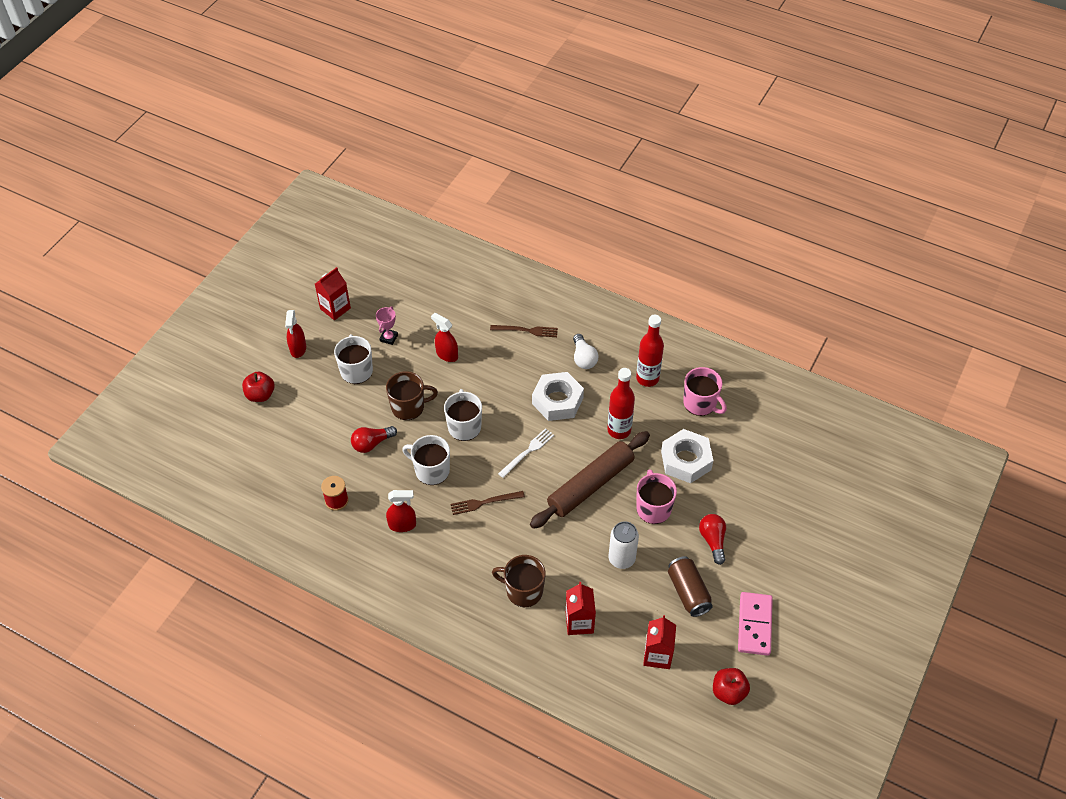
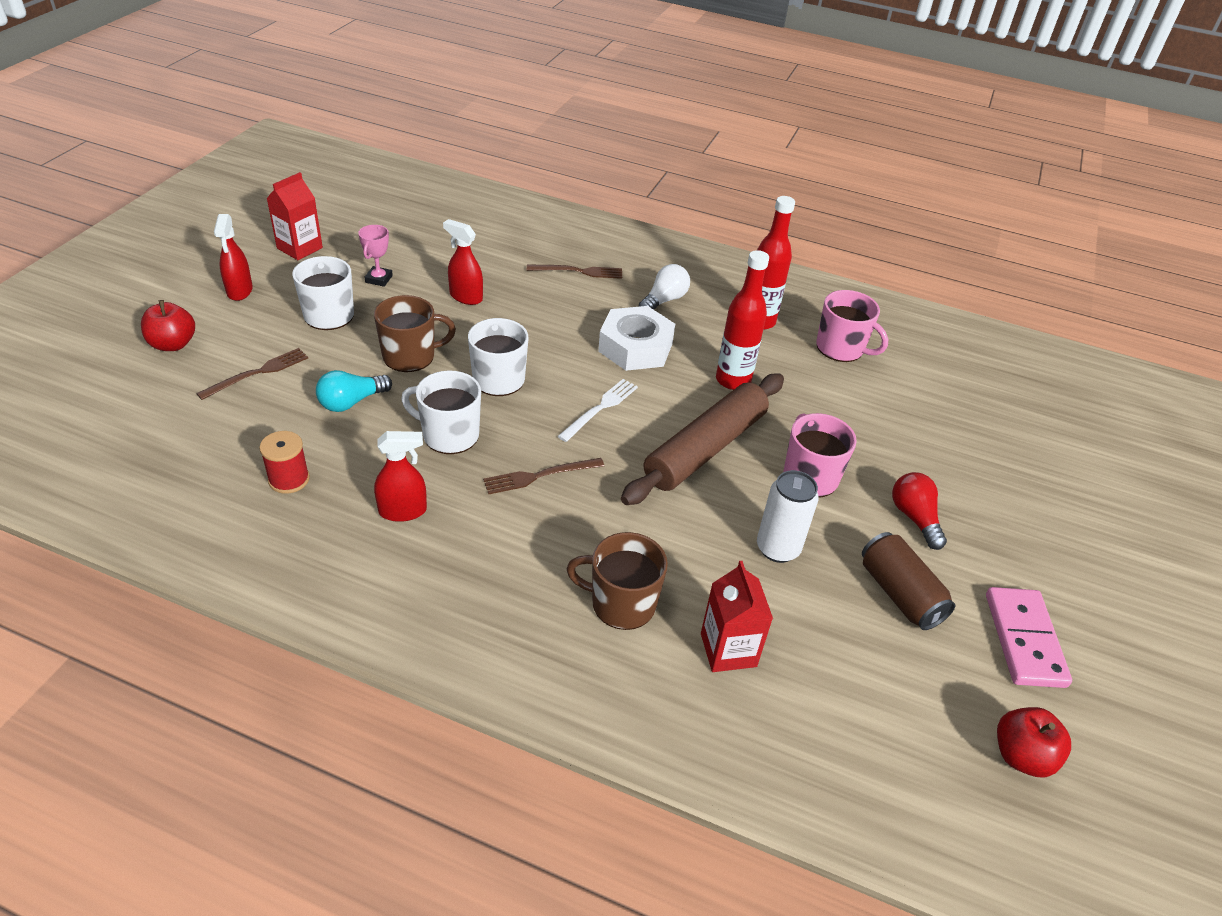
camera: 10 degrees left, 10 degrees down
(314, 419) = (257, 373): none -> brown fork
(372, 443) = (351, 402): red light bulb -> turquoise light bulb
(583, 358) = (664, 300): white light bulb -> white light bulb turned 120 degrees counterclockwise
(657, 655) = (877, 698): red carton -> none
(686, 460) = (841, 415): white nut -> none

